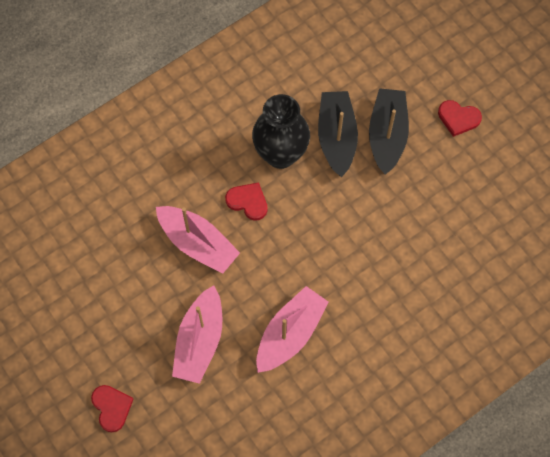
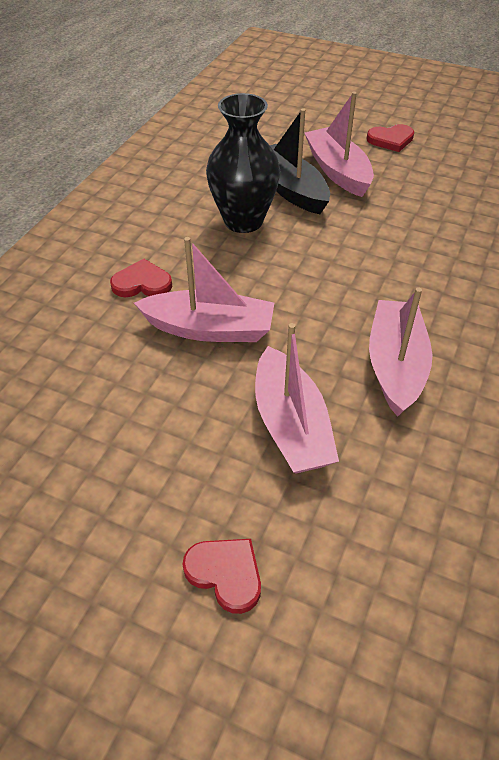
camera: 30 degrees left, 20 degrees down
(248, 202) = (239, 270): red heart -> red heart (142, 283)
(387, 135) = (338, 171): black boat -> pink boat

